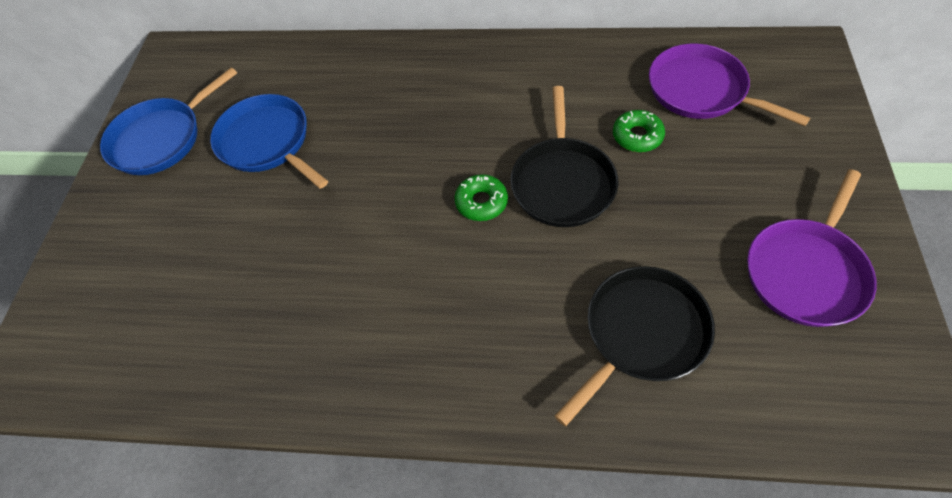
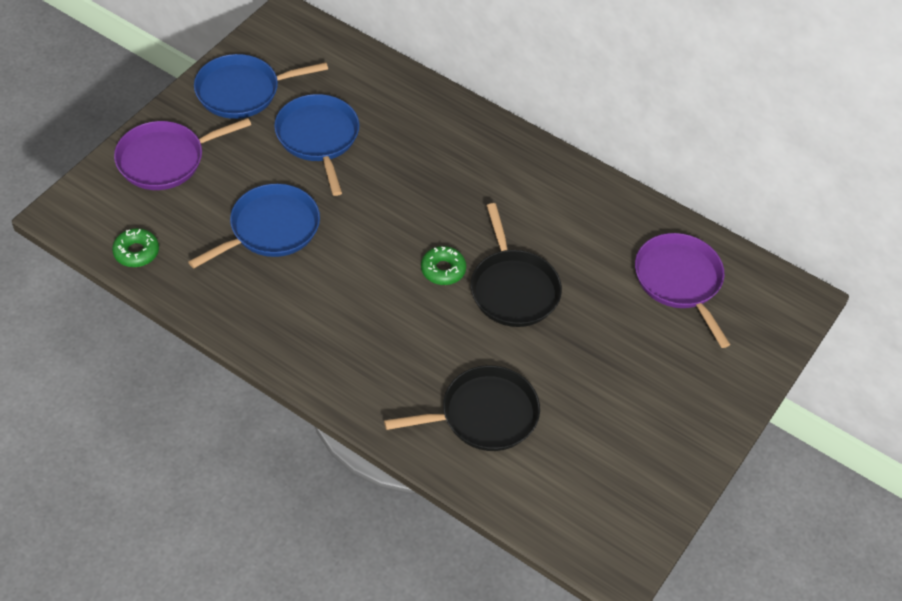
camera: 20 degrees right, 5 degrees down
(273, 261) = (270, 229): none -> blue pan
(562, 182) = (513, 288): black pan -> black pan turned 45 degrees counterclockwise
(637, 136) = (597, 287): green donut -> green donut (136, 252)
(806, 271) = (632, 443): purple pan -> purple pan (165, 159)

